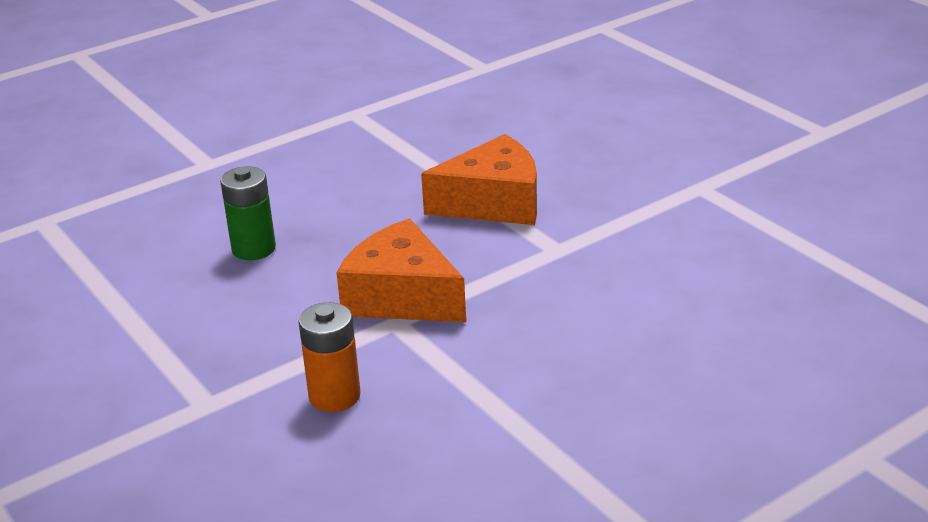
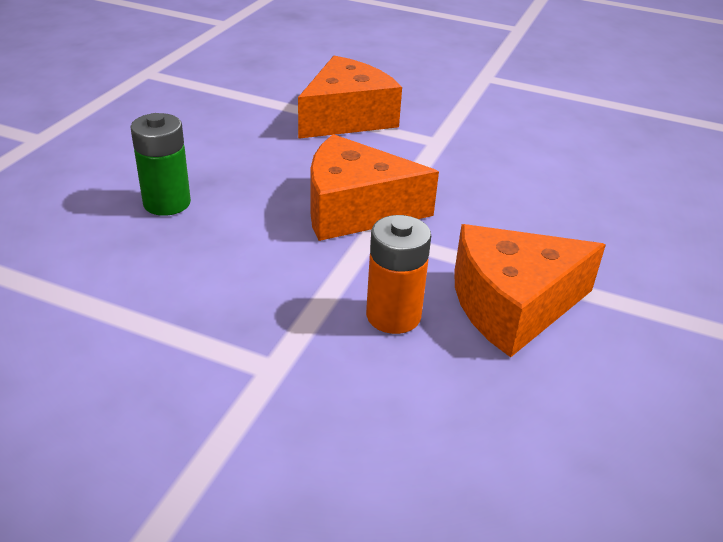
camera: 35 degrees left, 5 degrees up
(443, 420) = (512, 305): none -> orange cheese

